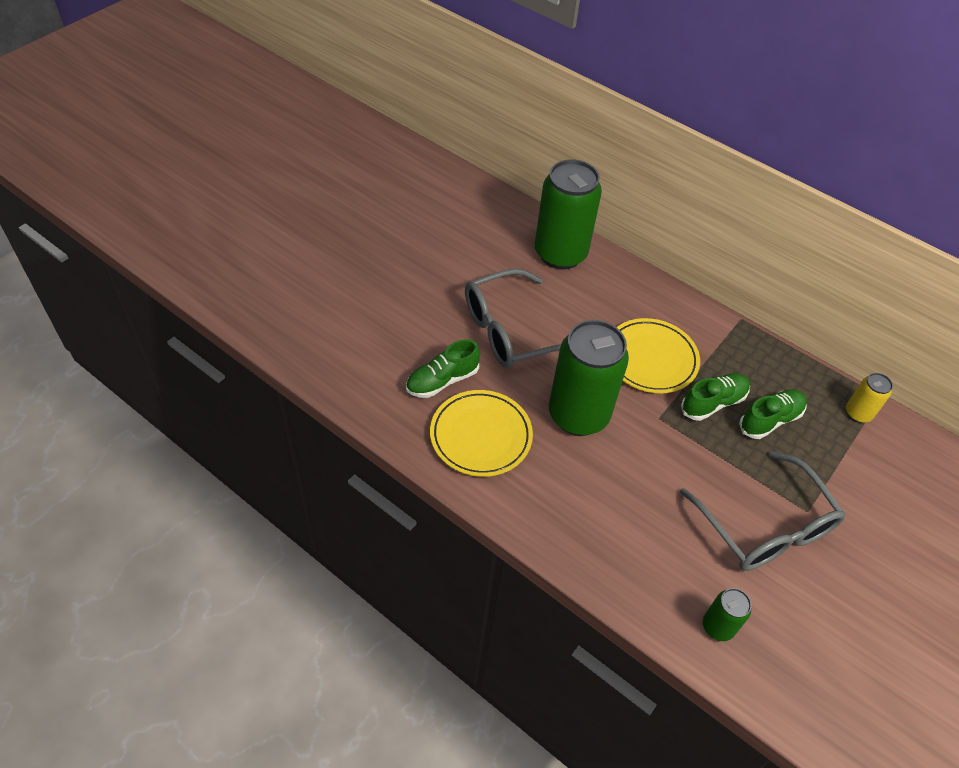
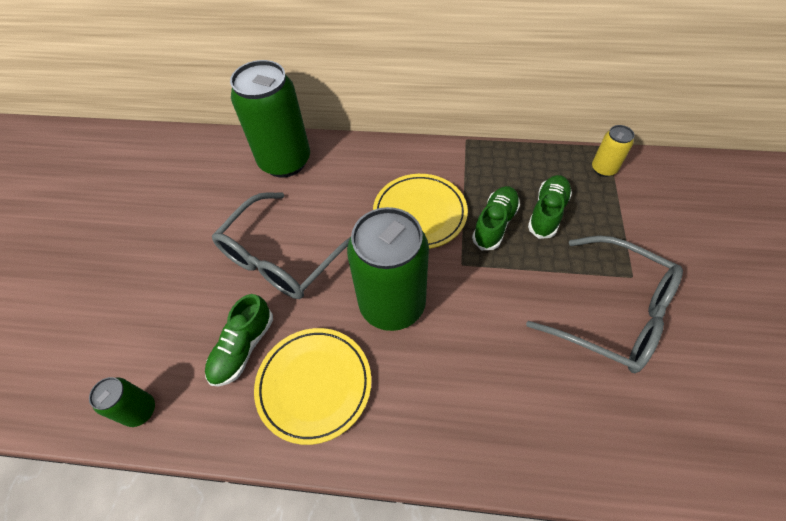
camera: 25 degrees left, 5 degrees up
(718, 627) = (650, 444): green can -> green can (140, 410)

